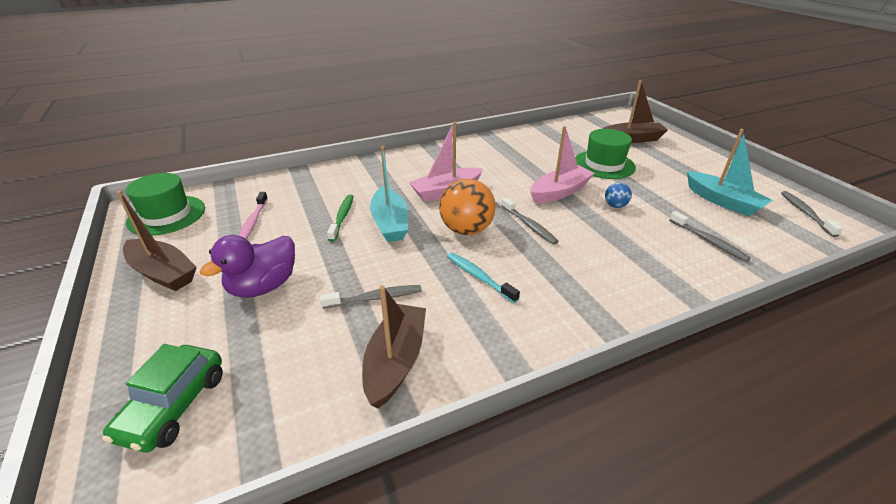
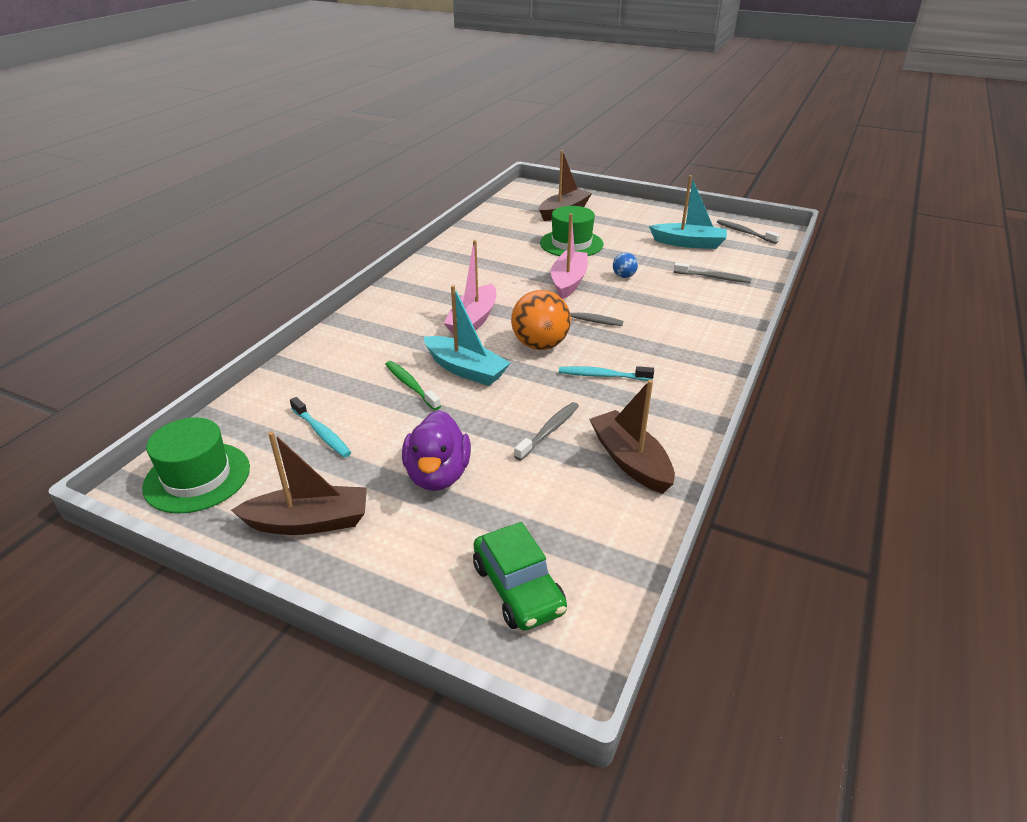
camera: 40 degrees left, 0 degrees up
(253, 222) = (321, 433): pink toothbrush -> turquoise toothbrush

